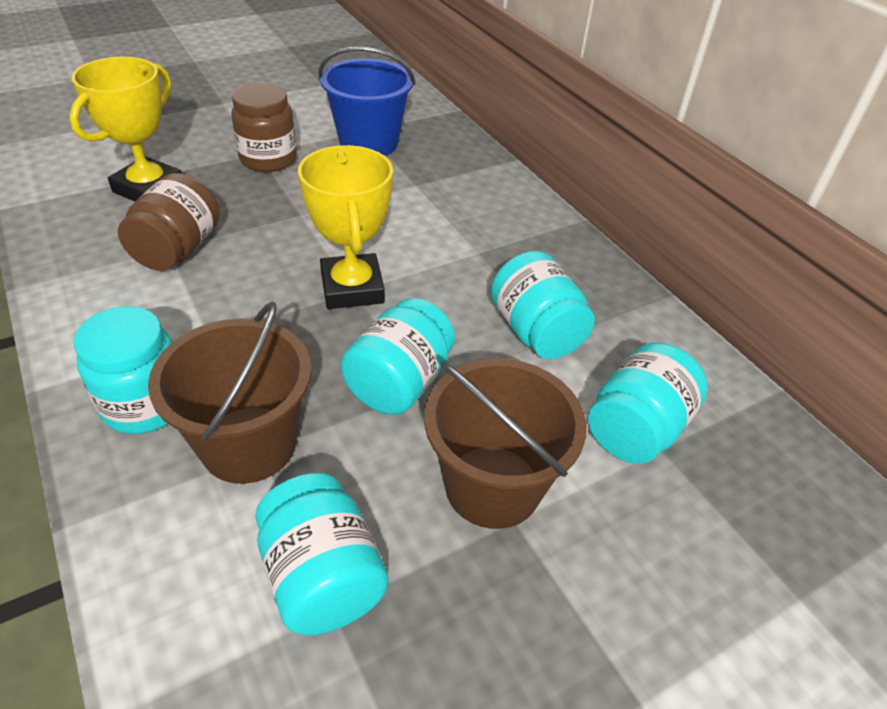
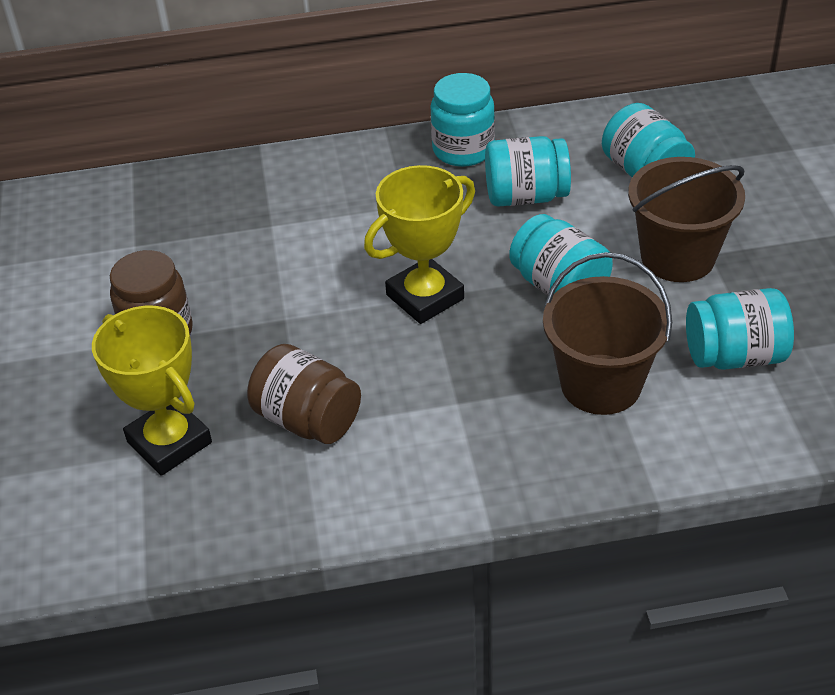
camera: 65 degrees left, 0 degrees up
(146, 404) = (535, 448): turquoise jar -> turquoise jar (463, 150)
(352, 288) = (425, 297): yellow trophy -> yellow trophy turned 45 degrees counterclockwise
(368, 143) = (166, 246): blue bucket -> none

